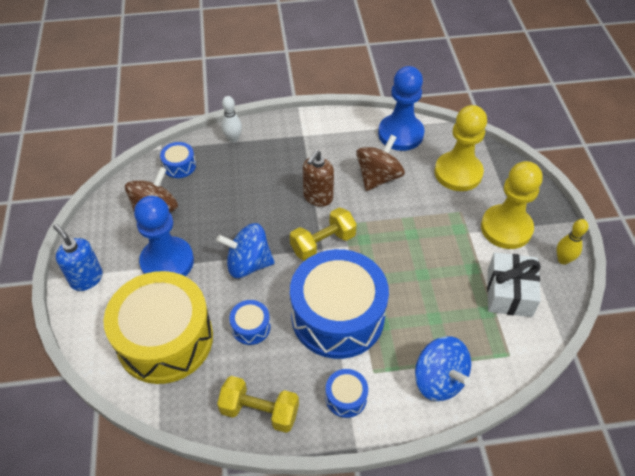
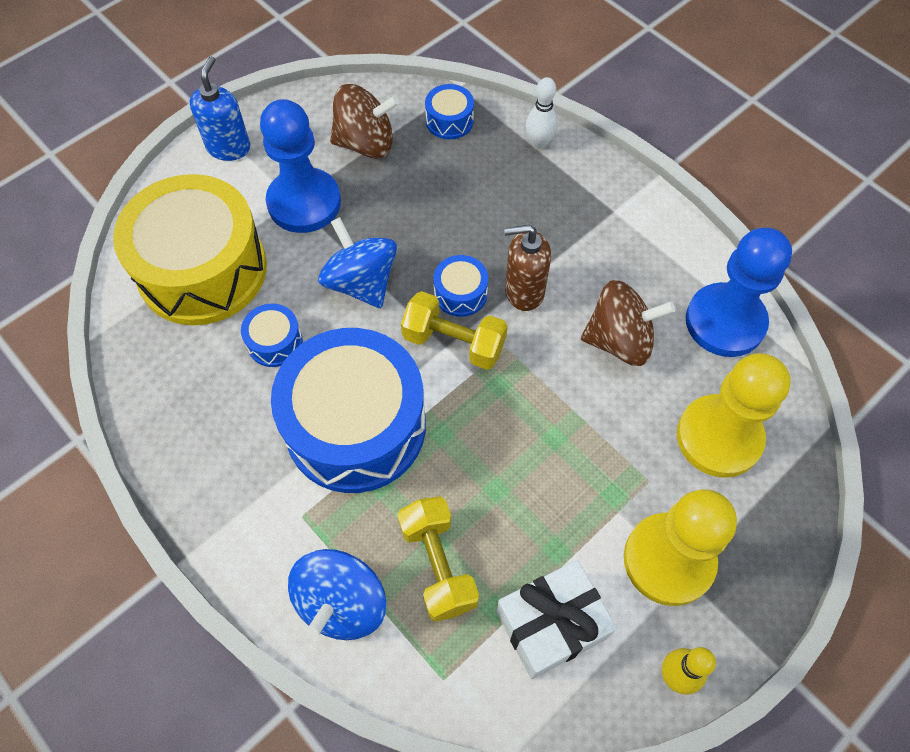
camera: 55 degrees right, 10 degrees up
(259, 411) = (170, 422): yellow dumbbell -> yellow dumbbell (438, 565)
(346, 397) = (245, 504): blue drum -> blue drum (460, 293)

